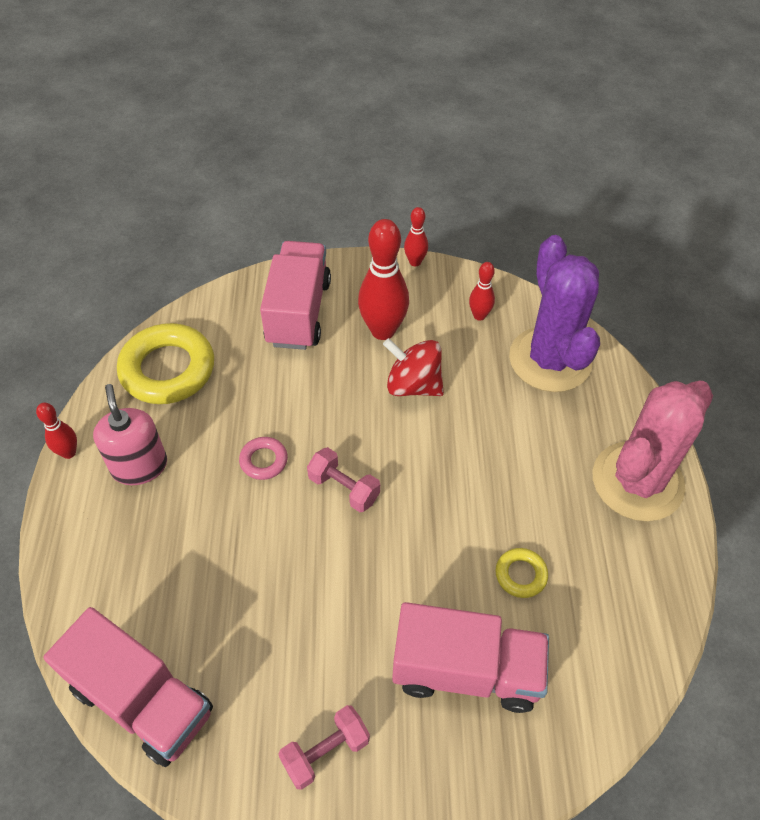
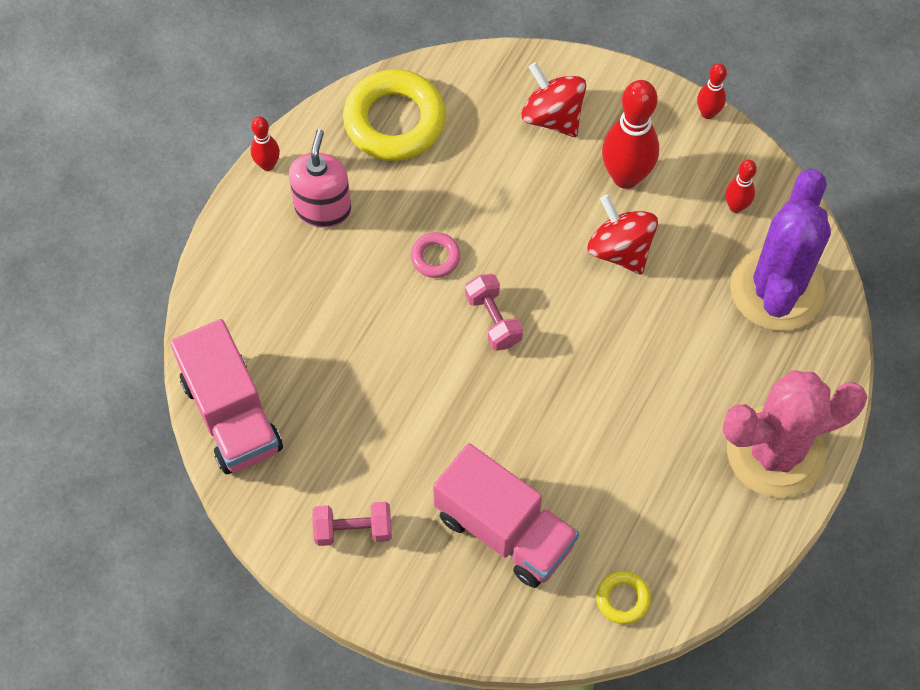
camera: 30 degrees right, 10 degrees up
(298, 312) = (552, 116): pink truck -> red spinning top
(520, 575) = (604, 478): yellow ring -> yellow ring (623, 599)

